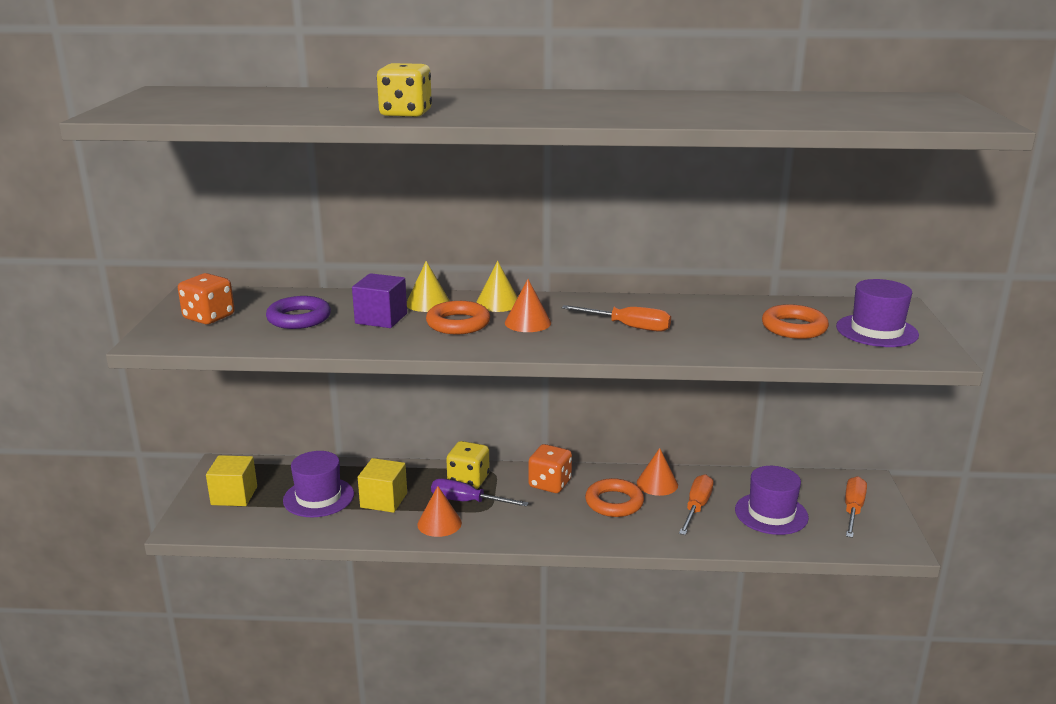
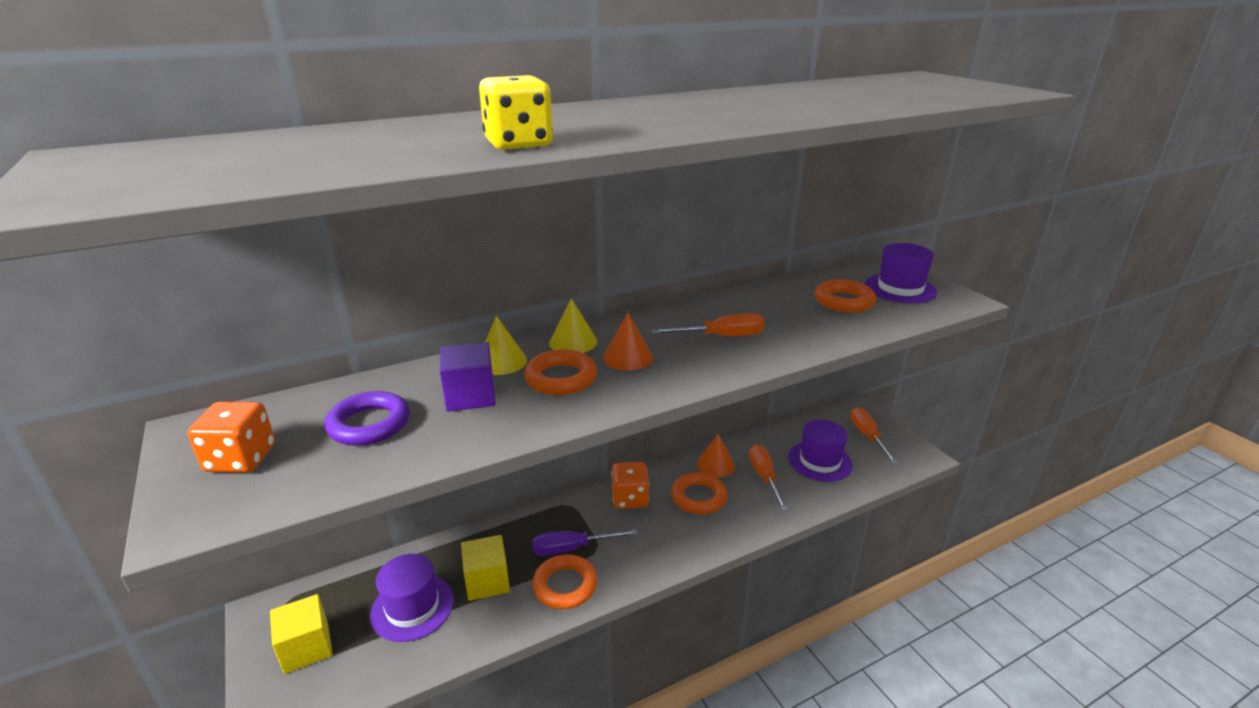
camera: 30 degrees left, 5 degrees up
(439, 523) = (565, 585): orange cone -> orange ring
(468, 480) = (553, 523): yellow dice -> none

